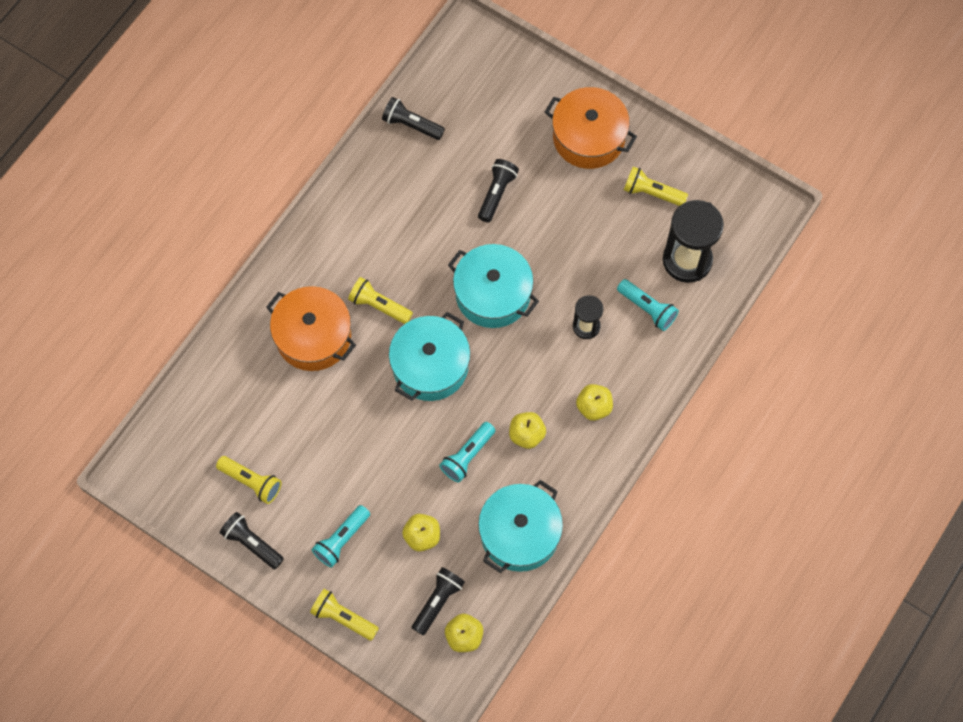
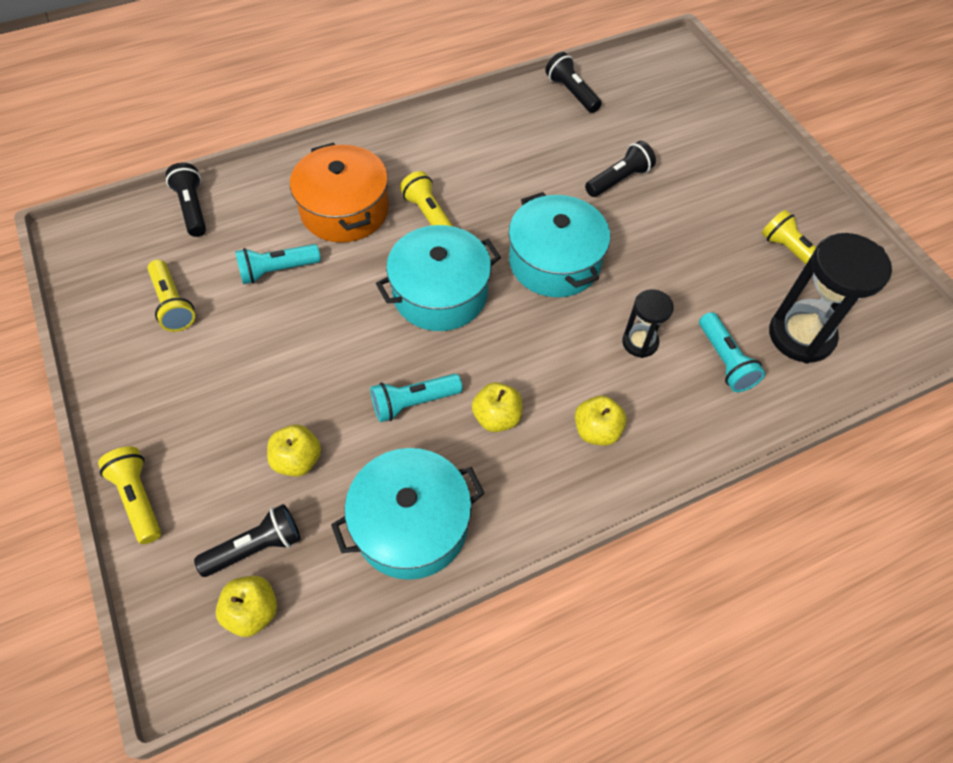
camera: 30 degrees right, 10 degrees down
(252, 543) = (119, 362): black flashlight -> black flashlight (192, 208)
(342, 540) = (210, 412): turquoise flashlight -> turquoise flashlight (277, 270)
(588, 137) = (748, 177): orange pot -> none

